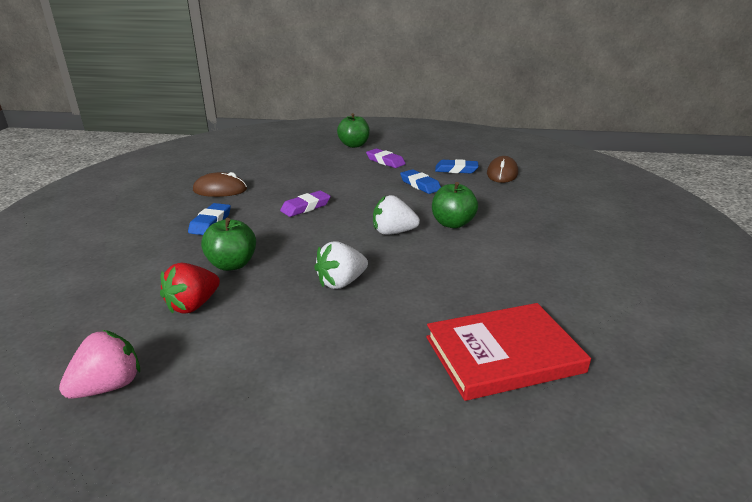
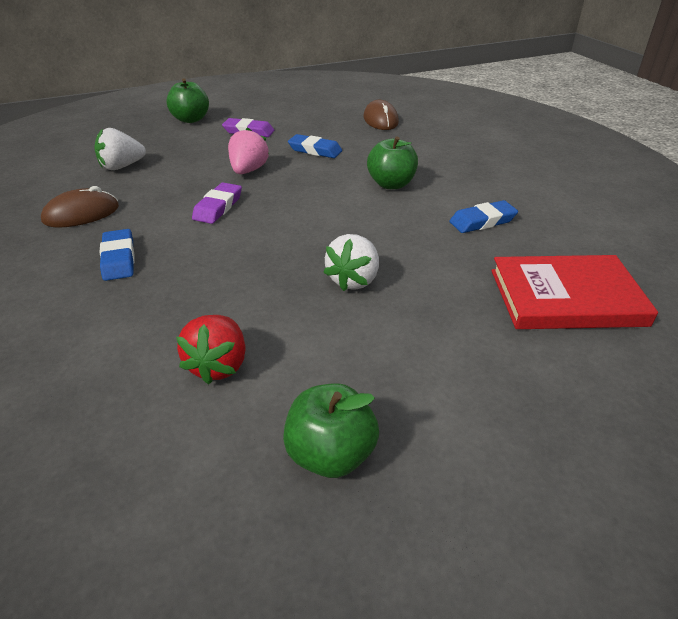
camera: 30 degrees left, 10 degrees up
(108, 386) = (230, 502): pink strawberry -> pink strawberry (248, 170)
(232, 264) = (208, 301): green apple -> green apple (330, 454)
(393, 232) = (345, 209): white strawberry -> white strawberry (122, 167)
(456, 170) = (333, 125): blue eraser -> blue eraser (482, 221)
(503, 354) = (566, 297): red book -> red book turned 45 degrees clockwise

